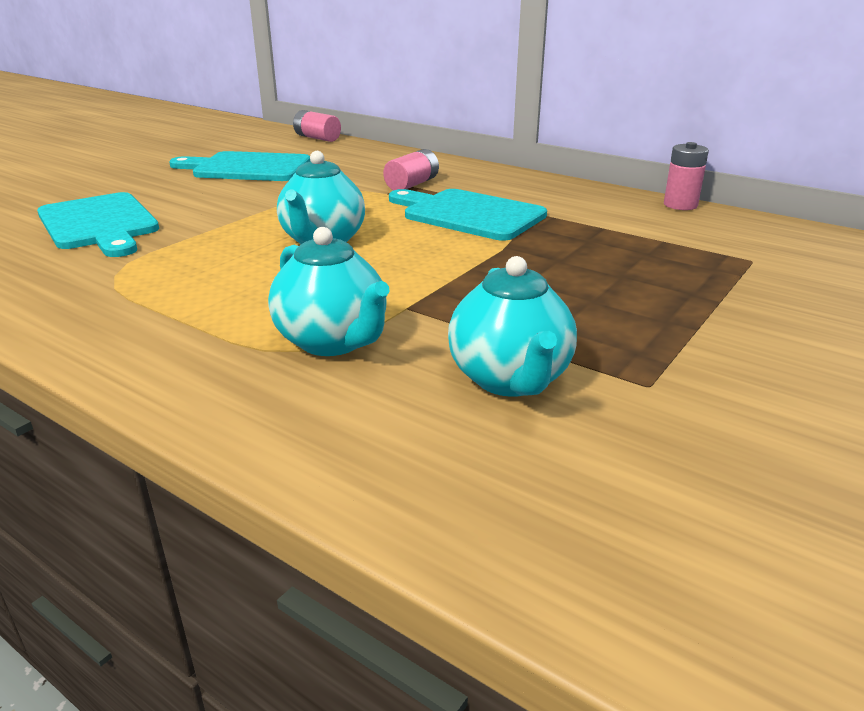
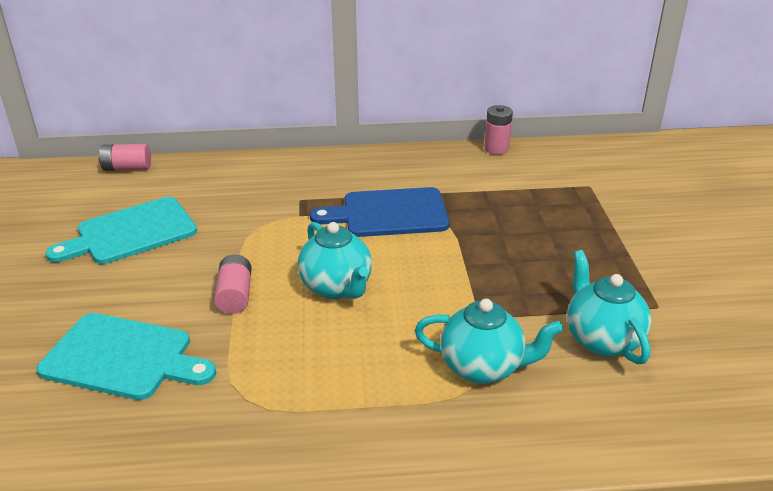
camera: 40 degrees left, 5 degrees up
(412, 184) = (302, 197): pink battery -> pink battery (235, 296)
(469, 214) = (389, 213): turquoise cutting board -> blue cutting board
(510, 379) = (602, 340): turquoise teapot -> turquoise teapot turned 150 degrees counterclockwise

